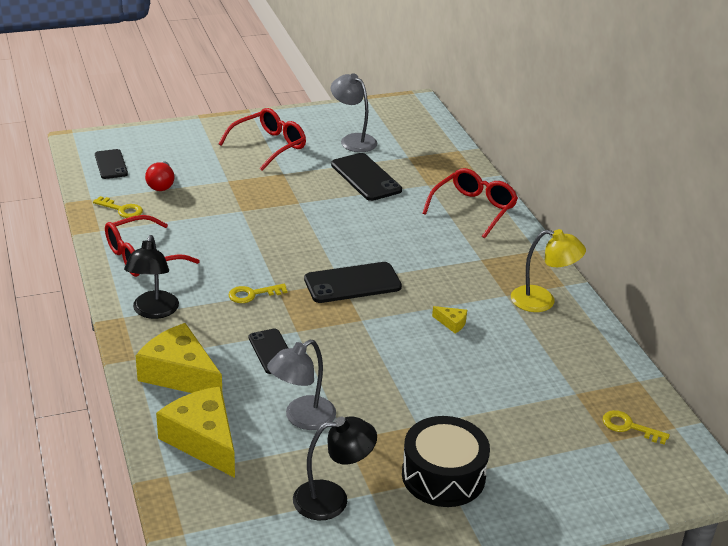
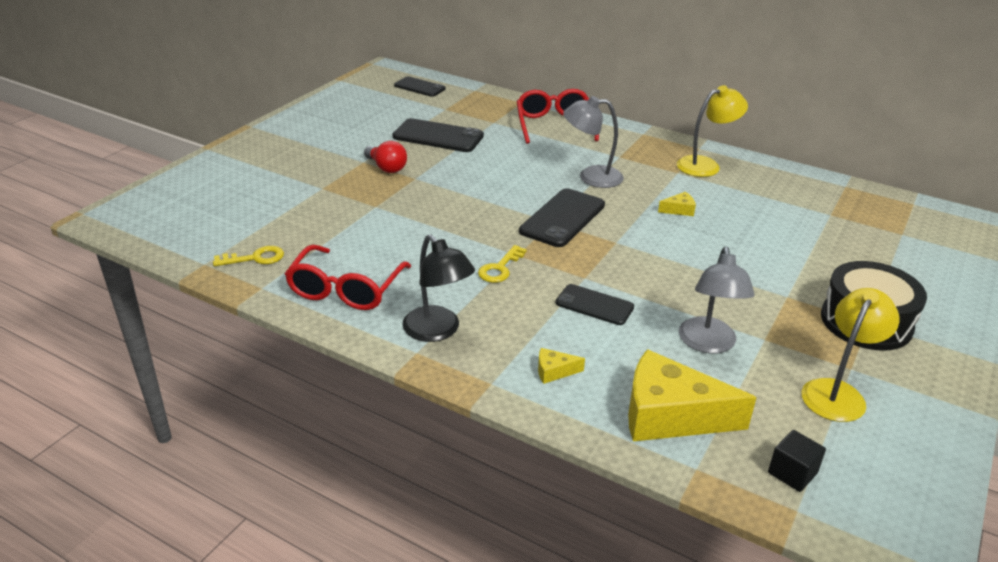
camera: 40 degrees left, 0 degrees up
(111, 164) = (177, 224): black phone -> black phone (419, 87)
(161, 185) = (261, 219): red light bulb -> red light bulb (386, 168)
(180, 374) = (554, 371): yellow cheese -> yellow cheese, size x0.41
(216, 516) = (792, 473): none -> black cube
(269, 146) = (314, 145): red glasses -> none
(332, 499) = (837, 392): black lamp -> yellow lamp
(353, 140) = (381, 114): grey lamp -> grey lamp (591, 177)
(629, 427) = (894, 218): yellow key -> none

